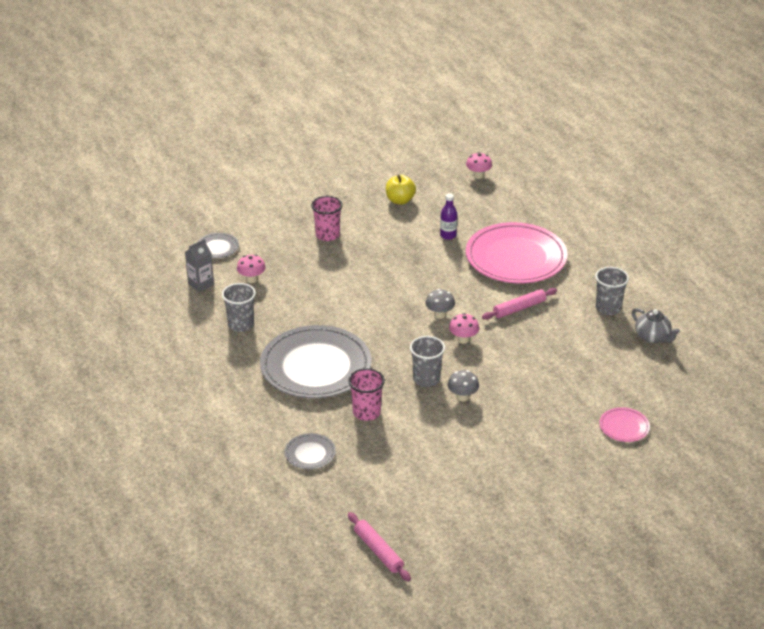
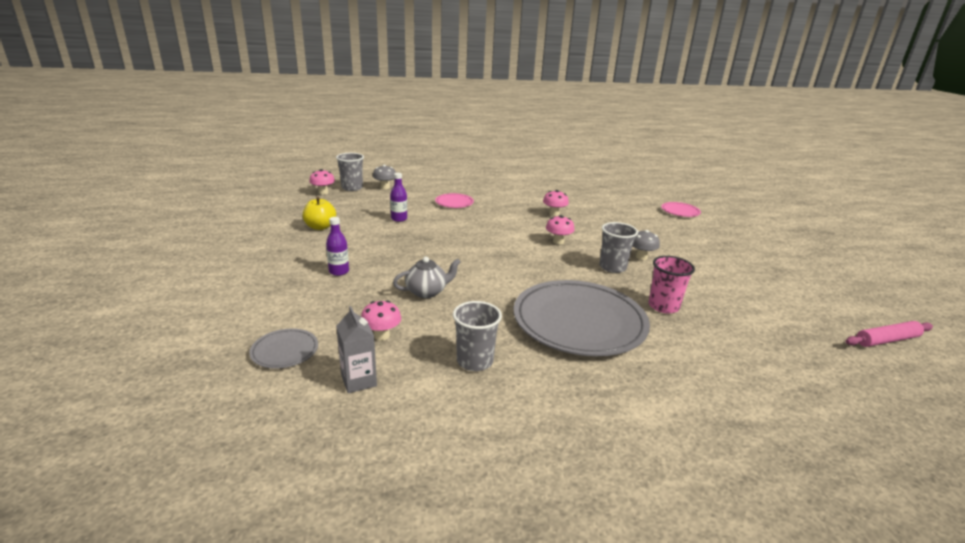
camera: 75 degrees left, 10 degrees down
(310, 453) = (739, 354): grey plate -> none
(327, 235) = (339, 271): pink cup -> purple bottle
(439, 315) = (517, 244): grey mushroom -> grey mushroom (385, 187)
(516, 257) = (454, 202): pink plate -> pink plate, size x0.43
(519, 308) = (524, 214): pink rolling pin -> none
(537, 328) = (554, 214): none -> pink mushroom
(608, 308) = (539, 189): grey cup -> grey cup (352, 188)
(652, 337) = (578, 185): grey teapot -> grey teapot (427, 292)

